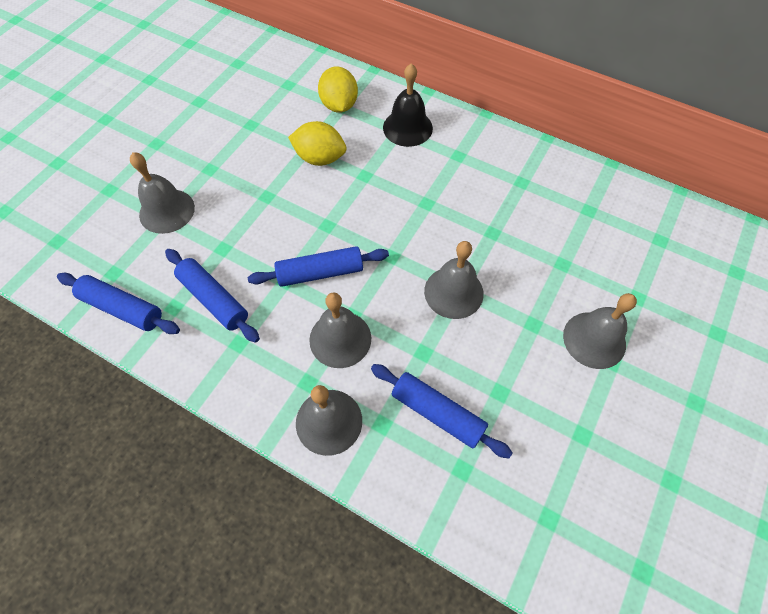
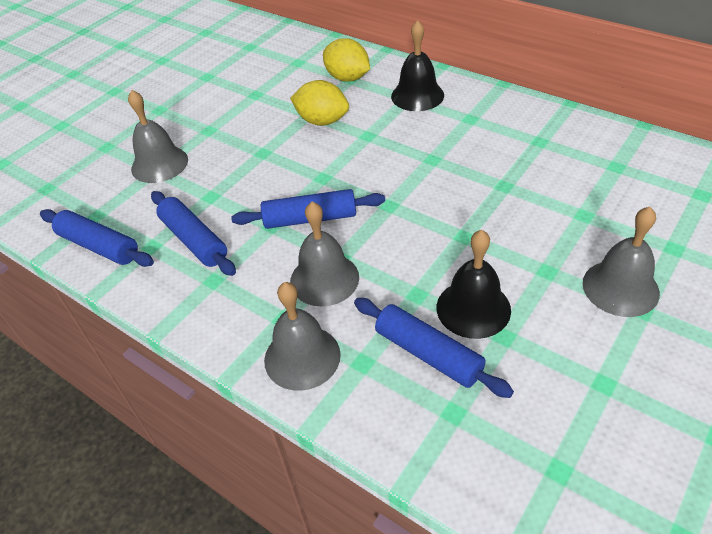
camera: 10 degrees right, 15 degrees down
(339, 105) = (347, 78): yellow lemon -> yellow lemon turned 45 degrees counterclockwise
(453, 292) = (456, 239): grey bell -> none
(472, 365) = (473, 308): none -> black bell

